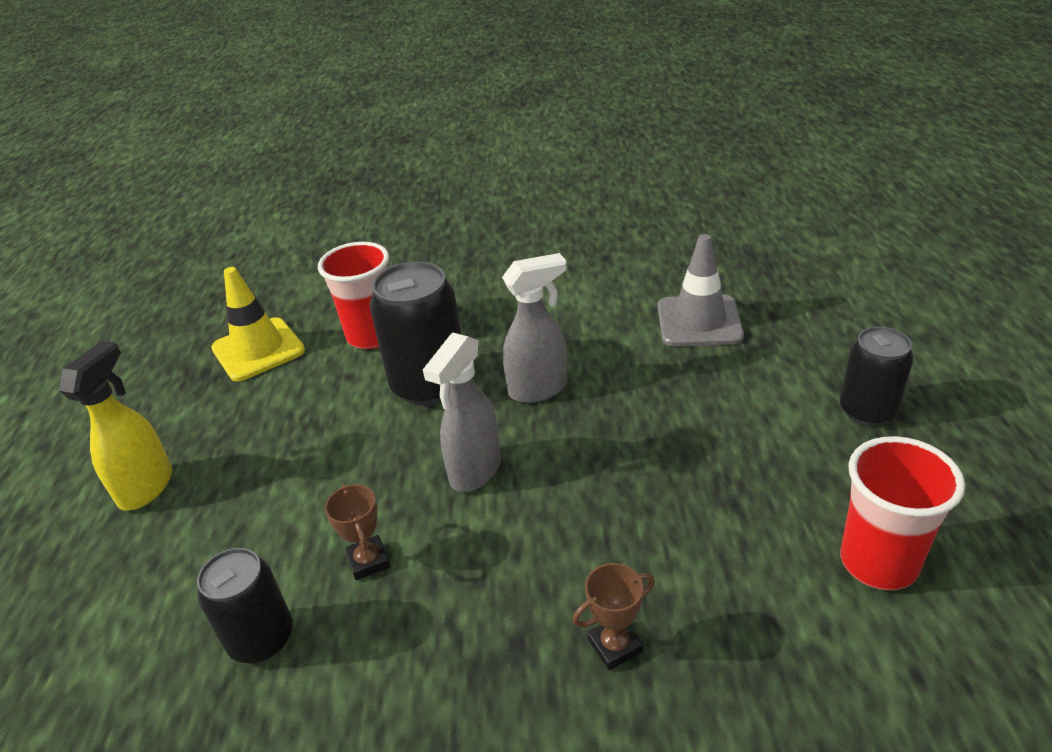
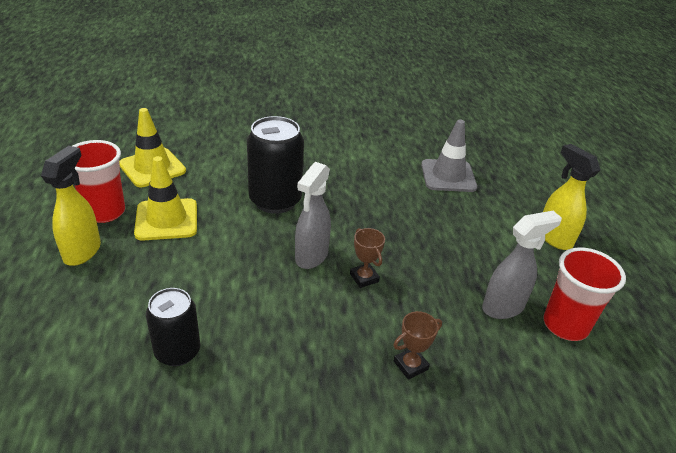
camera: 10 degrees left, 0 degrees up
(269, 428) = (166, 220): none -> yellow traffic cone
(368, 561) = (245, 307): brown trophy -> brown trophy (364, 278)
(372, 336) = (232, 166): red cup -> red cup (105, 212)
(539, 389) = (348, 209): grey spray bottle -> grey spray bottle (503, 307)
(867, 411) = (554, 238): black can -> yellow spray bottle

